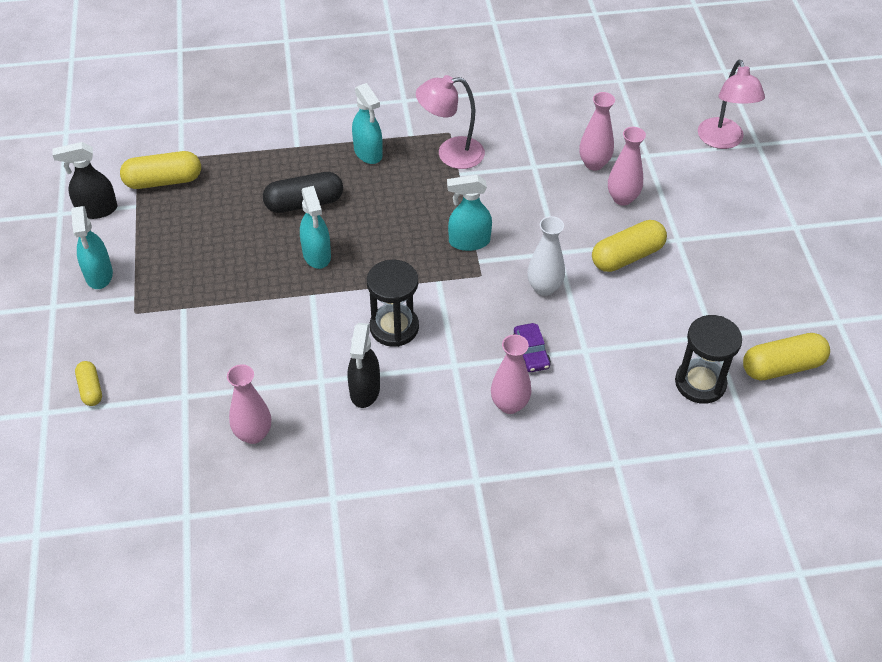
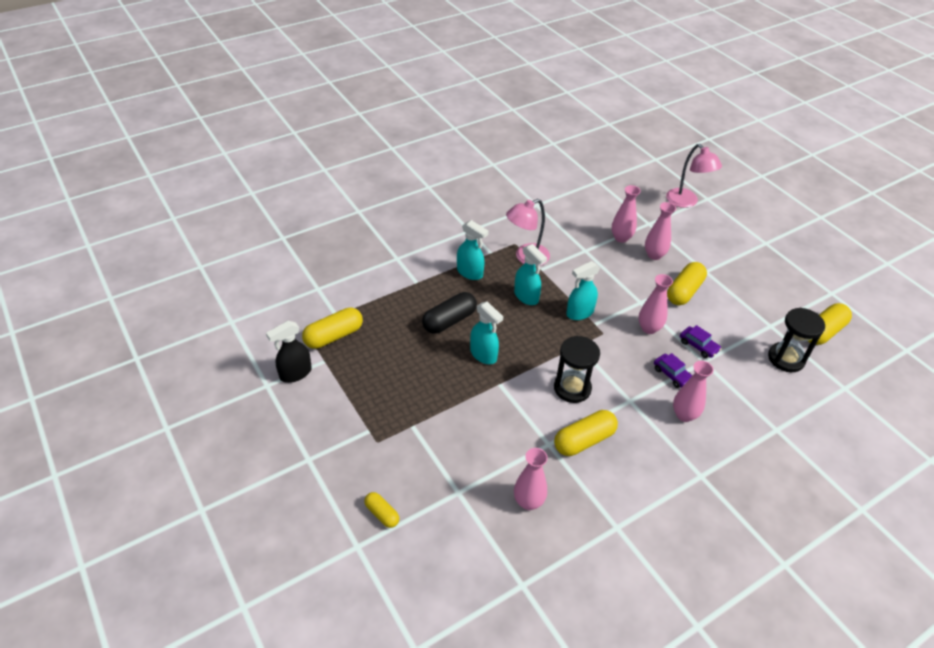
camera: 25 degrees left, 5 degrees down
(99, 275) = (330, 422): turquoise spray bottle -> turquoise spray bottle (526, 297)
(364, 391) = (584, 440): black spray bottle -> yellow capsule
(544, 288) = (649, 328): white vase -> pink vase
(593, 329) = (698, 346): none -> purple car

